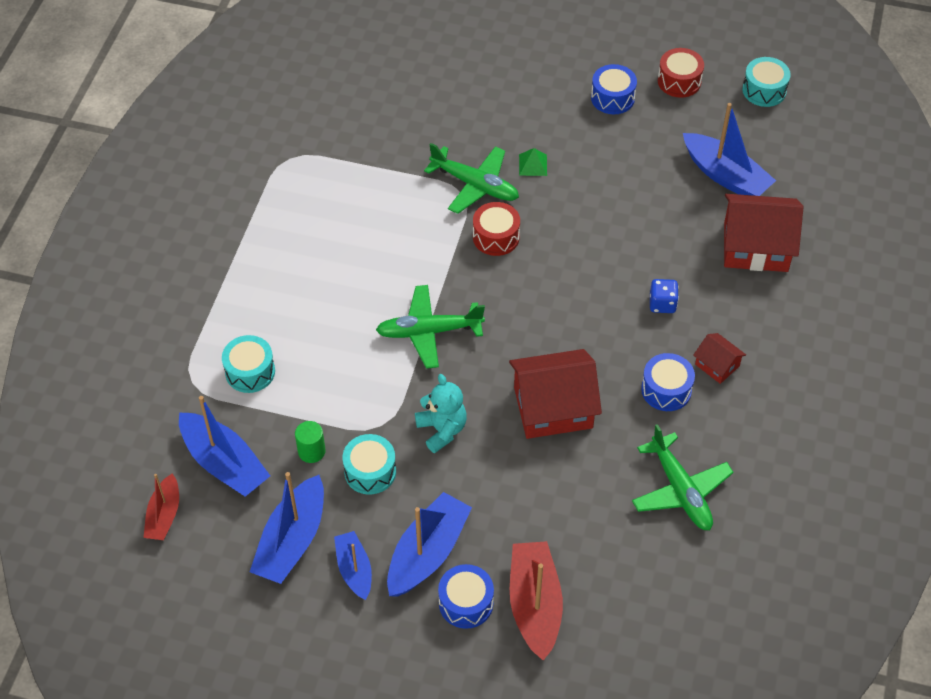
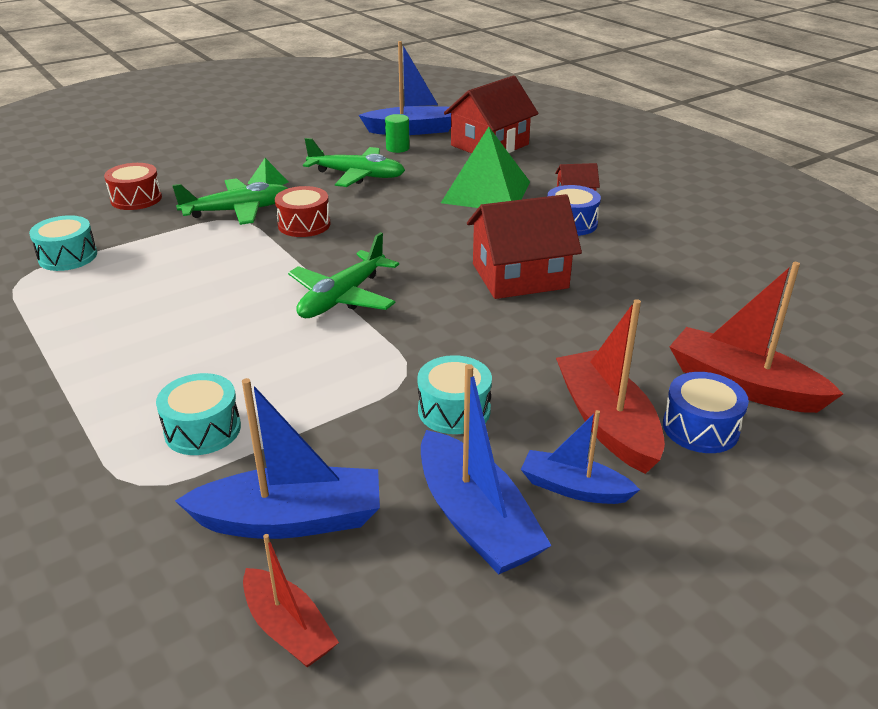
camera: 50 degrees left, 20 degrees down
(311, 451) = (372, 438): green cylinder -> green cylinder (397, 148)
(427, 553) = (607, 422): blue boat -> red boat
(442, 430) = (463, 342): turquoise teddy bear -> none
(553, 407) = (519, 276): red house -> red house turned 45 degrees clockwise
(612, 98) = (273, 135): blue drum -> none
(662, 304) = (486, 192): blue dice -> green pyramid
(679, 81) = (306, 112): red drum -> red drum (136, 199)
(680, 490) = (682, 259): green plane -> green plane (357, 175)
(764, 90) = (368, 95): turquoise drum -> turquoise drum (68, 257)

